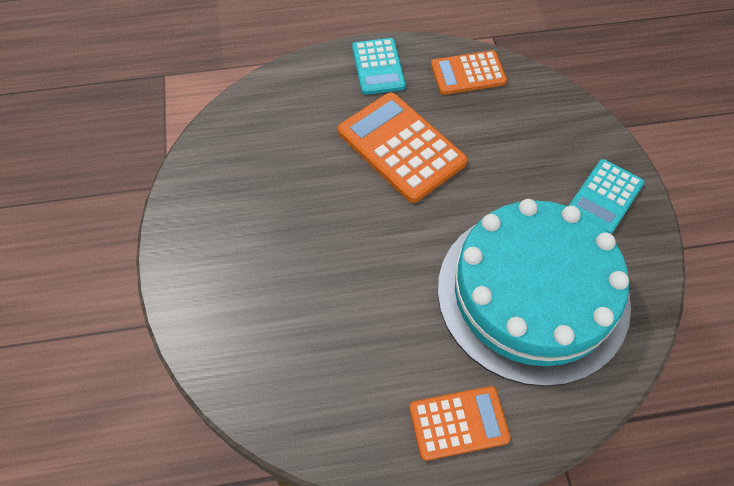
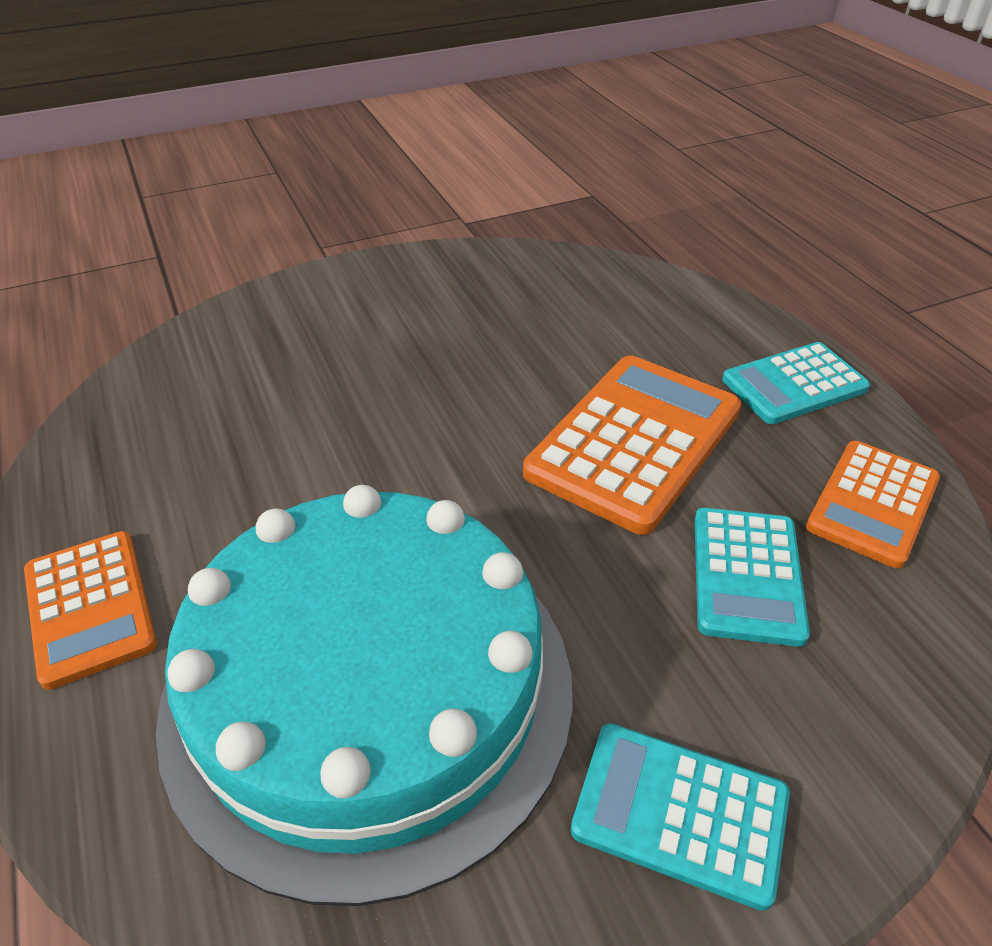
camera: 75 degrees right, 15 degrees down
(468, 74) = (873, 503): orange calculator -> orange calculator turned 120 degrees counterclockwise
(499, 134) = (747, 575): none -> turquoise calculator

